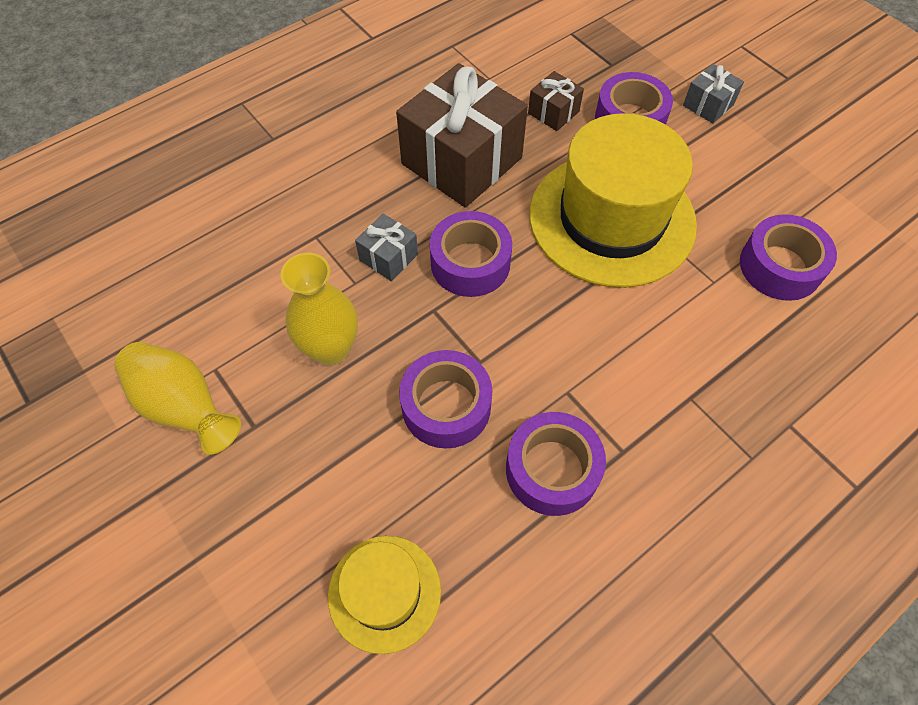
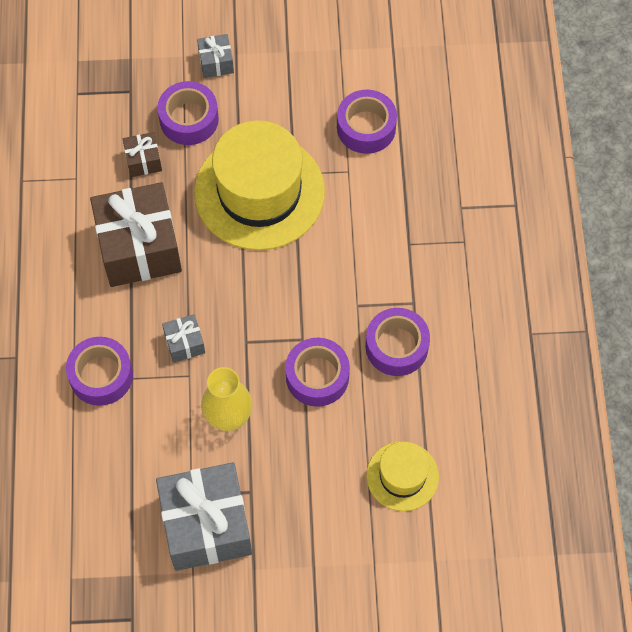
camera: 55 degrees left, 5 degrees up
(184, 407) = (206, 525): yellow vase -> grey gift
(470, 263) = (227, 297): purple tape -> purple tape (101, 375)

